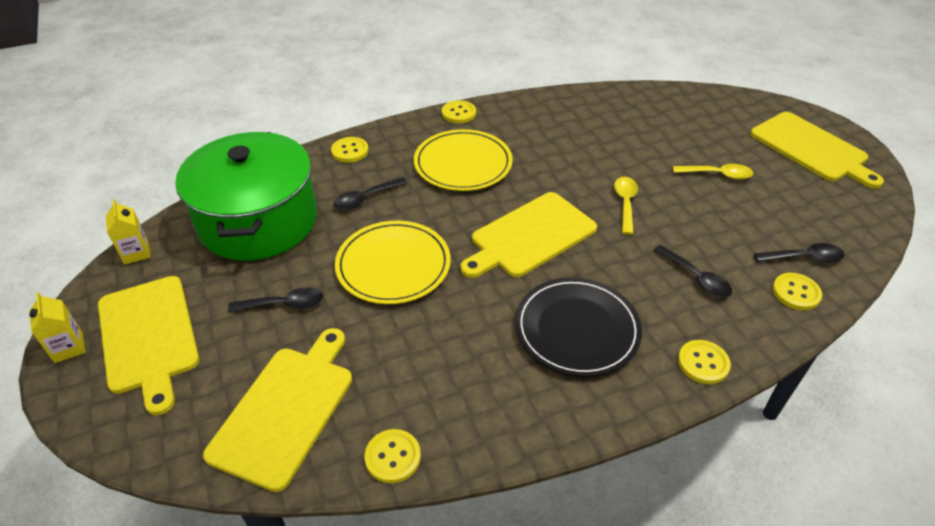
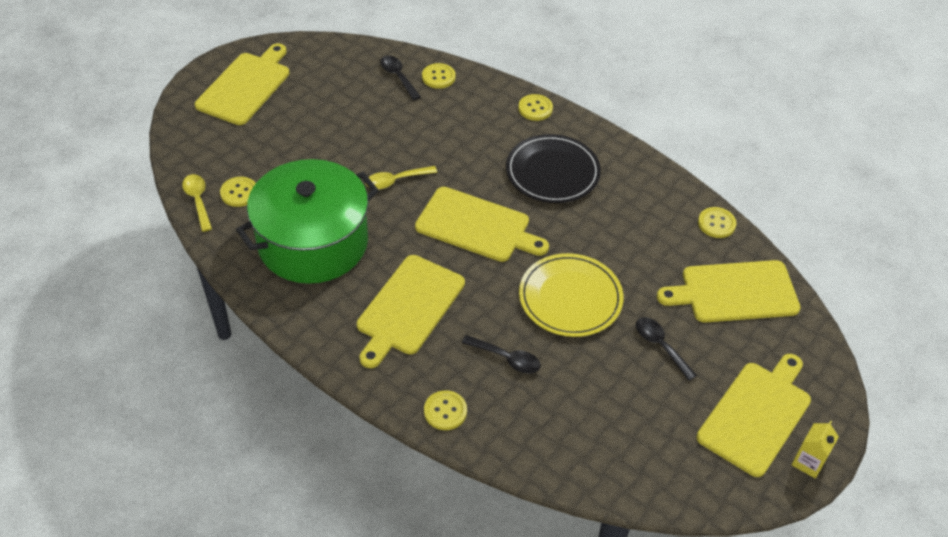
camera: 120 degrees left, 5 degrees up
(136, 253) = (697, 497): yellow carton -> none
(258, 221) = (592, 425): green pot -> green pot (313, 242)
(458, 113) = (322, 348): yellow button -> yellow button (239, 193)
(463, 163) = (408, 308): yellow plate -> yellow cutting board
(696, 278) = (458, 125): black spoon -> none
(717, 174) = (319, 135): yellow spoon -> yellow spoon (198, 200)

